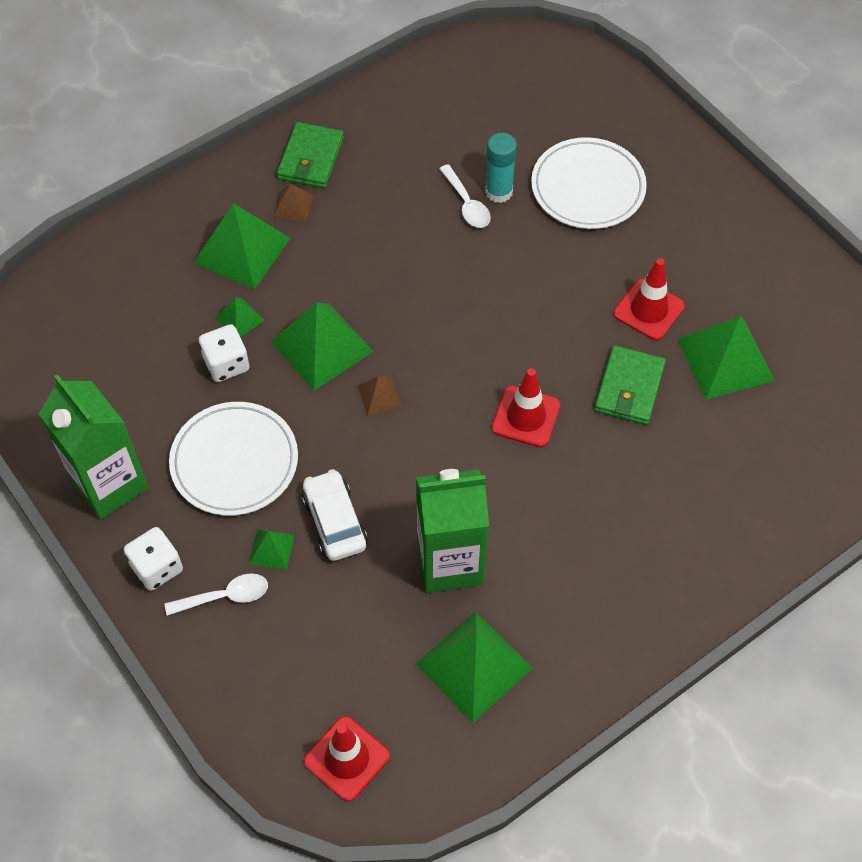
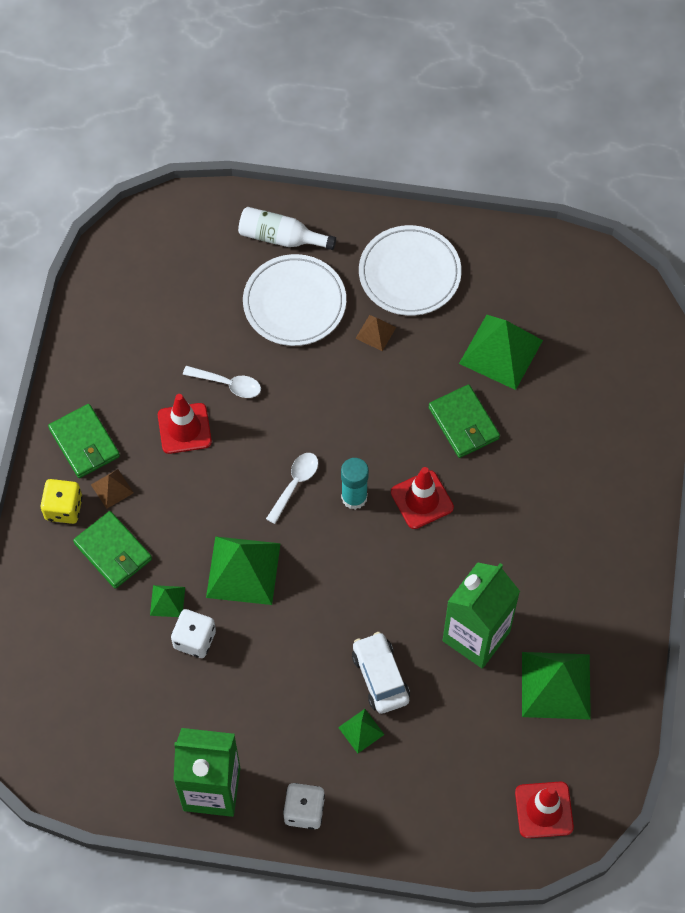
camera: 45 degrees left, 5 degrees up
(225, 596) = (366, 787): white spoon -> white spoon (295, 484)
(234, 462) = (275, 698): white plate -> white plate (409, 273)
(242, 250) = (113, 551): green pyramid -> green wallet
(243, 190) = (63, 508): none -> yellow dice
(335, 522) = (380, 677): white car -> white car turned 45 degrees clockwise
(379, 396) = (317, 569): brown pyramid -> brown pyramid (375, 333)
(499, 192) = (239, 357): turquoise glue stick -> turquoise glue stick (354, 497)
(631, 133) = (281, 237): none -> white bottle
(648, 310) = (421, 358): red traffic cone -> red traffic cone (184, 428)

